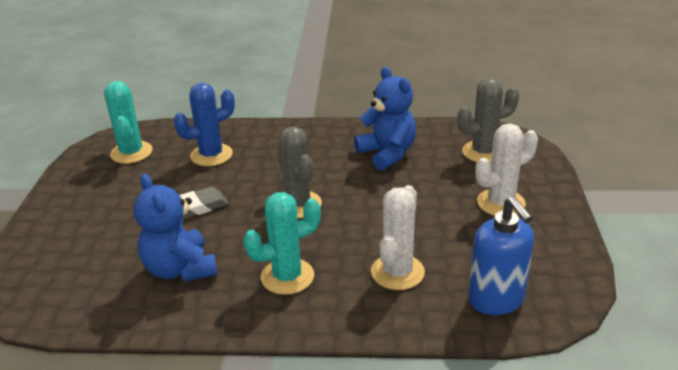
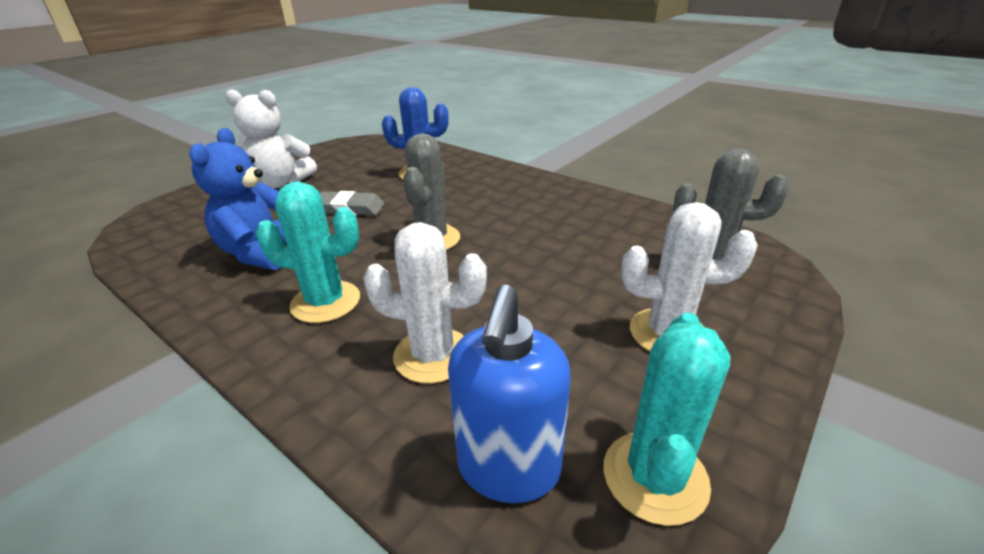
camera: 35 degrees right, 0 degrees up
(91, 210) = (280, 183): none -> white teddy bear
(131, 153) = (368, 154): turquoise cactus -> turquoise cactus (655, 476)
(387, 154) = (584, 225): blue teddy bear -> none
(397, 272) = (433, 355): white cactus -> white cactus turned 45 degrees clockwise

